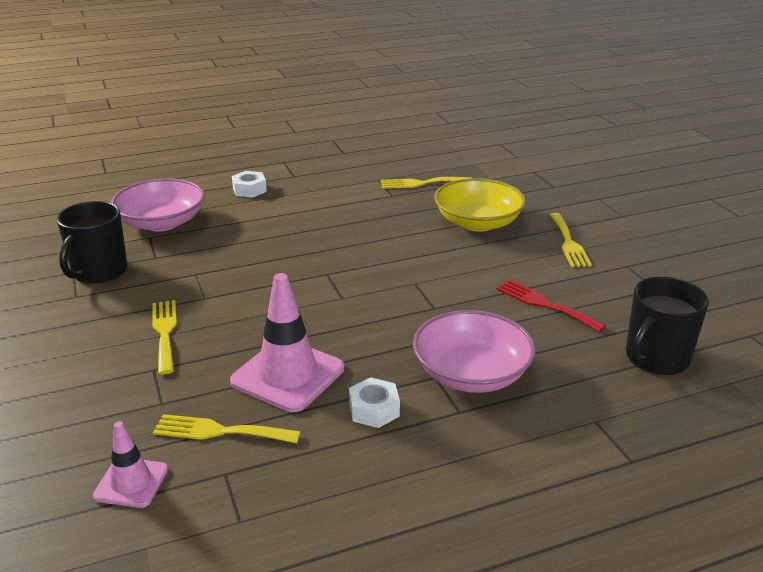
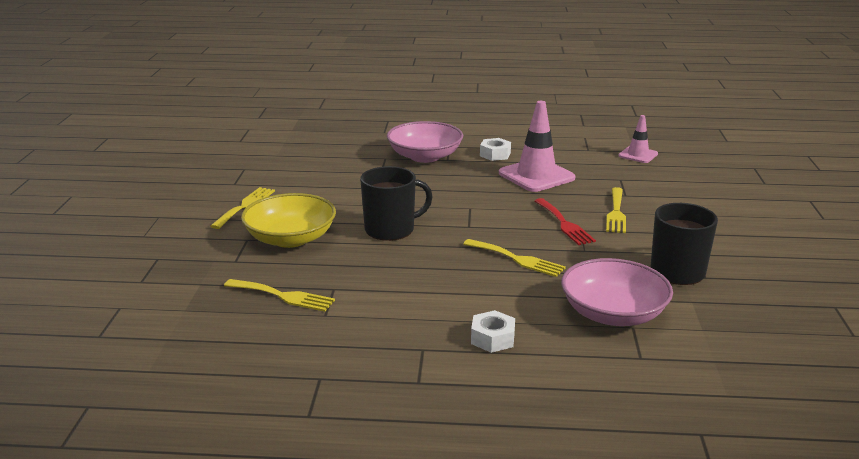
camera: 155 degrees left, 5 degrees down
(220, 431) = (587, 162): yellow fork -> yellow fork (517, 259)
(545, 304) = (332, 175): red fork -> red fork (564, 224)
(656, 358) = (311, 143): black mug -> black mug (391, 229)

